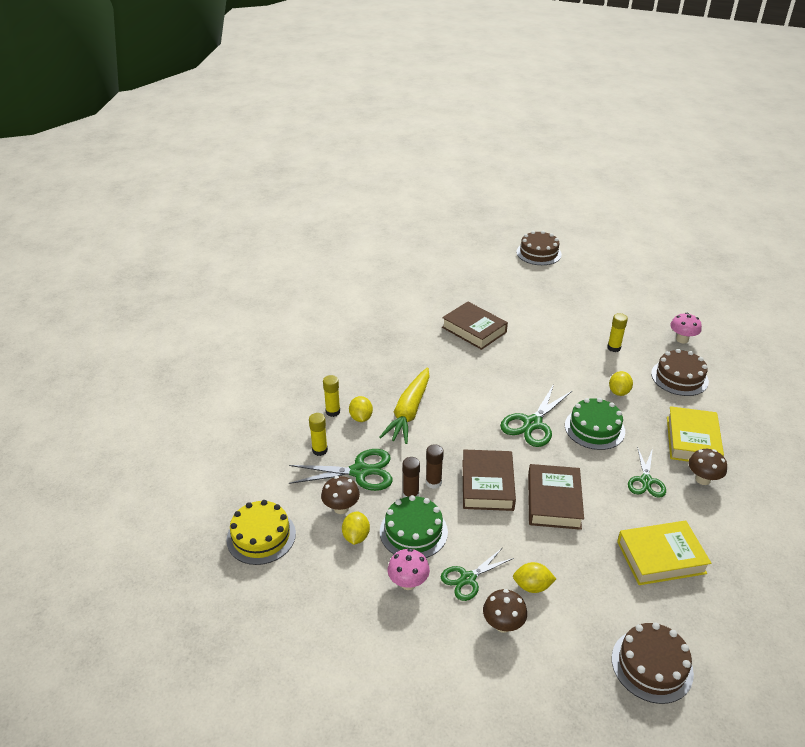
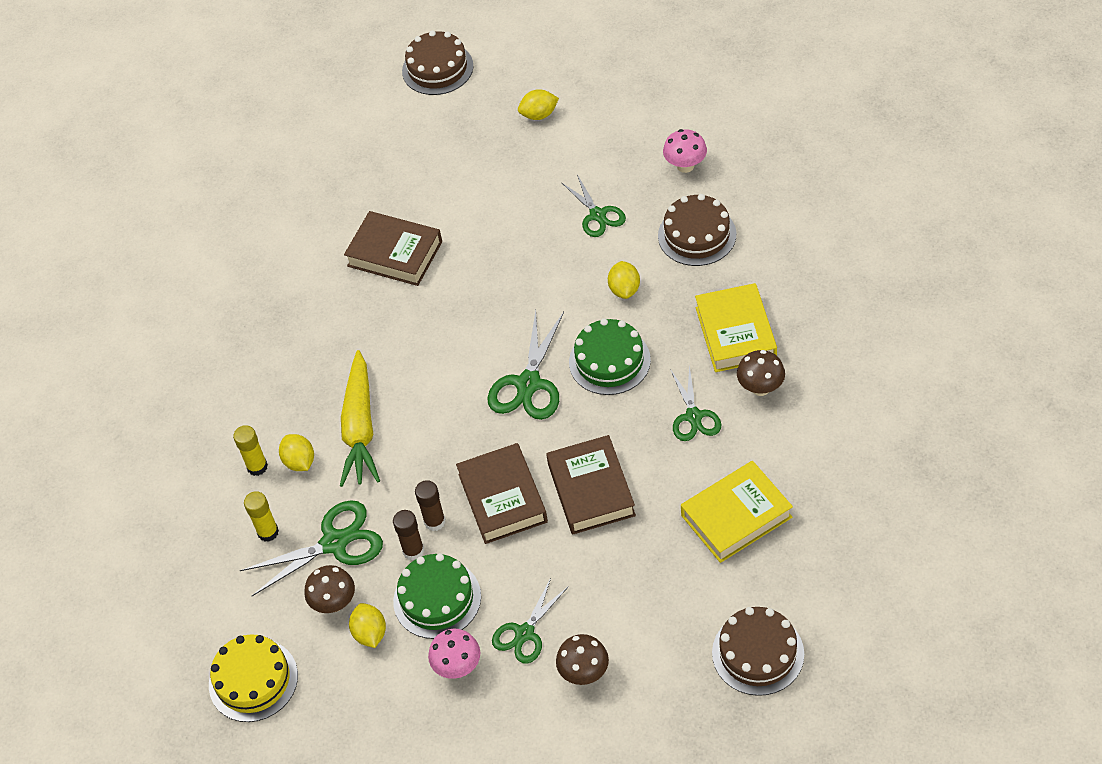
camera: 15 degrees left, 15 degrees up
(532, 586) = (601, 613): yellow lemon -> yellow lemon (539, 115)
(613, 348) = (597, 215): yellow glue stick -> green scissors

